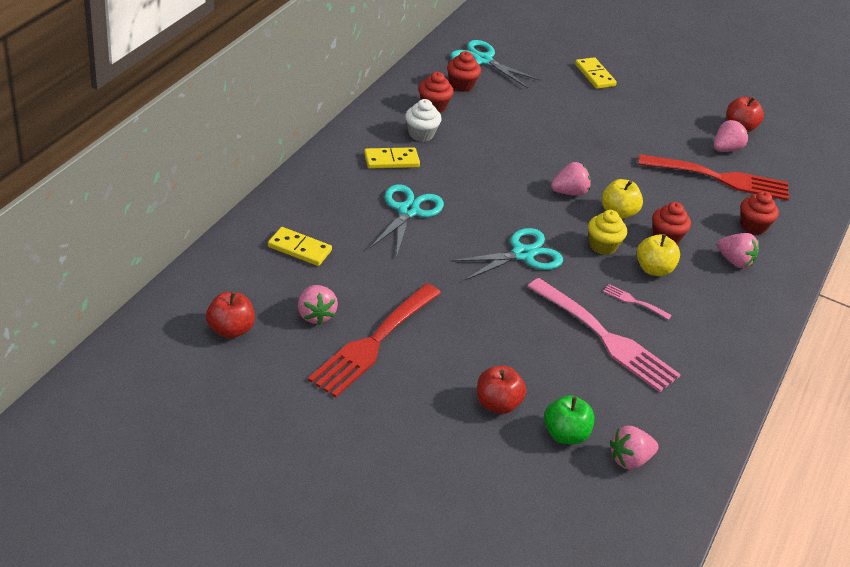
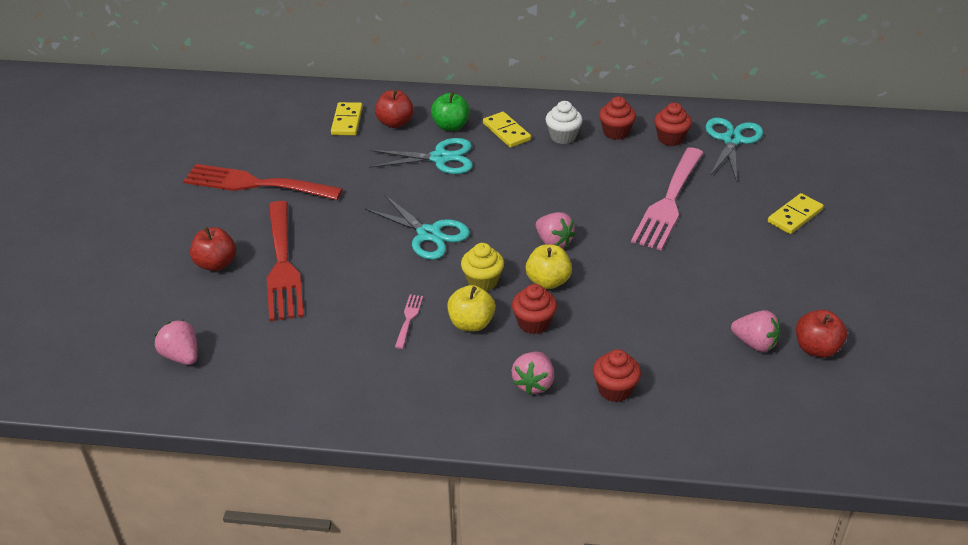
camera: 75 degrees right, 0 degrees up
(230, 330) = (232, 119): red apple -> red apple (395, 123)
(315, 315) = (272, 149): pink strawberry -> none
(565, 434) = (196, 310): green apple -> green apple (450, 126)
(606, 338) = (340, 310): pink fork -> pink fork (668, 202)
(720, 178) = (687, 348): red fork -> red fork (282, 265)

